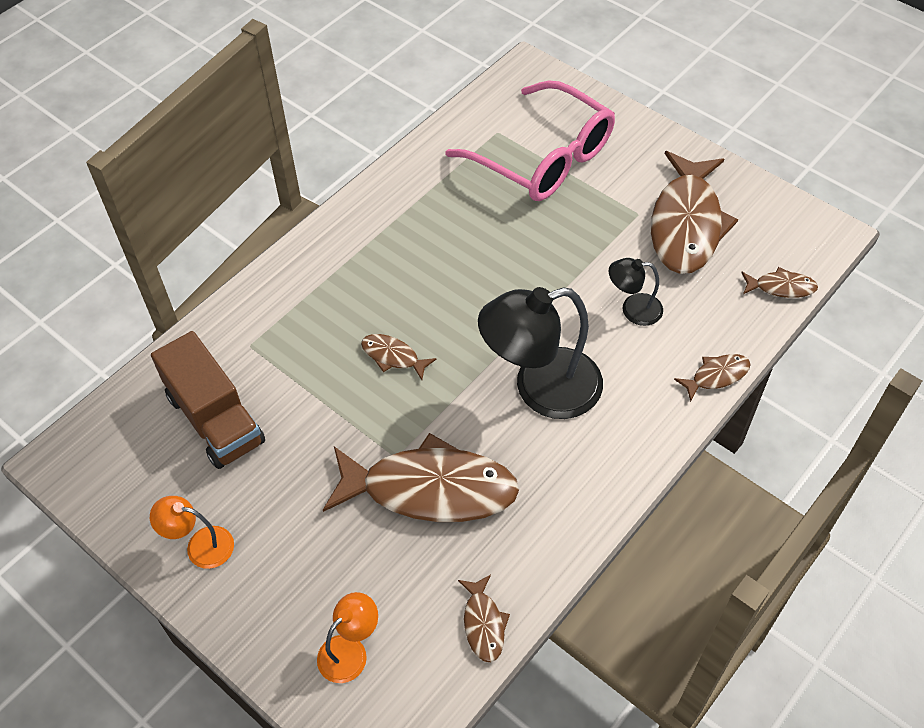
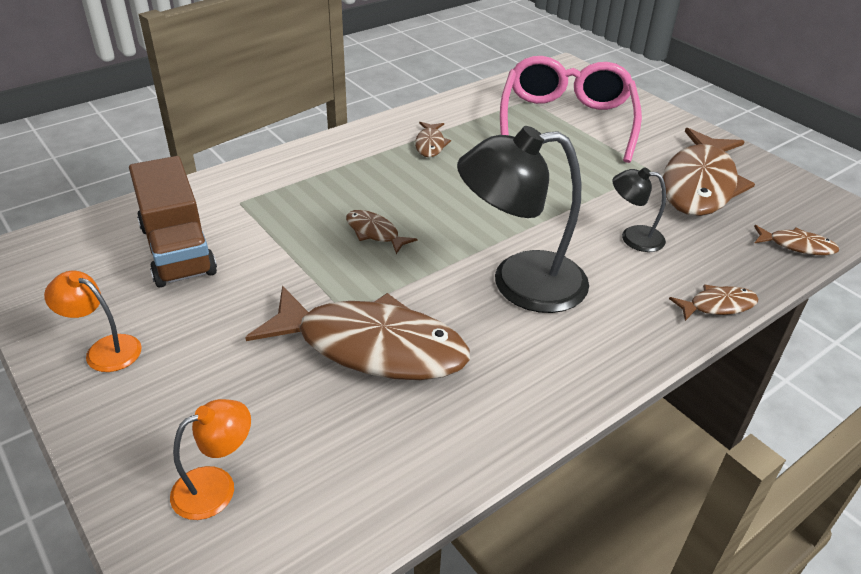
camera: 10 degrees right, 15 degrees down
(483, 624) = (387, 492): brown fish -> brown fish (430, 144)
(543, 158) = (566, 121): pink glasses -> pink glasses turned 135 degrees counterclockwise

